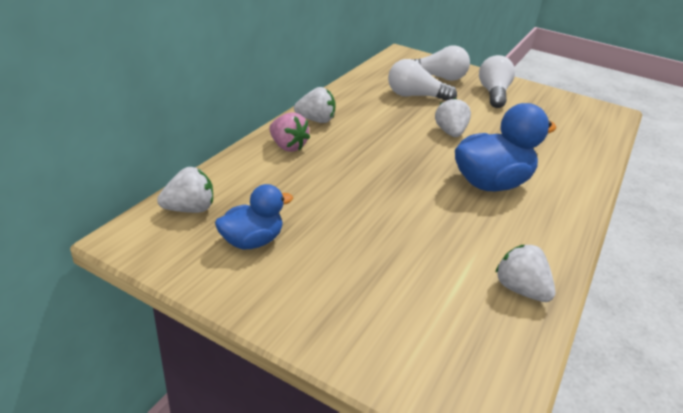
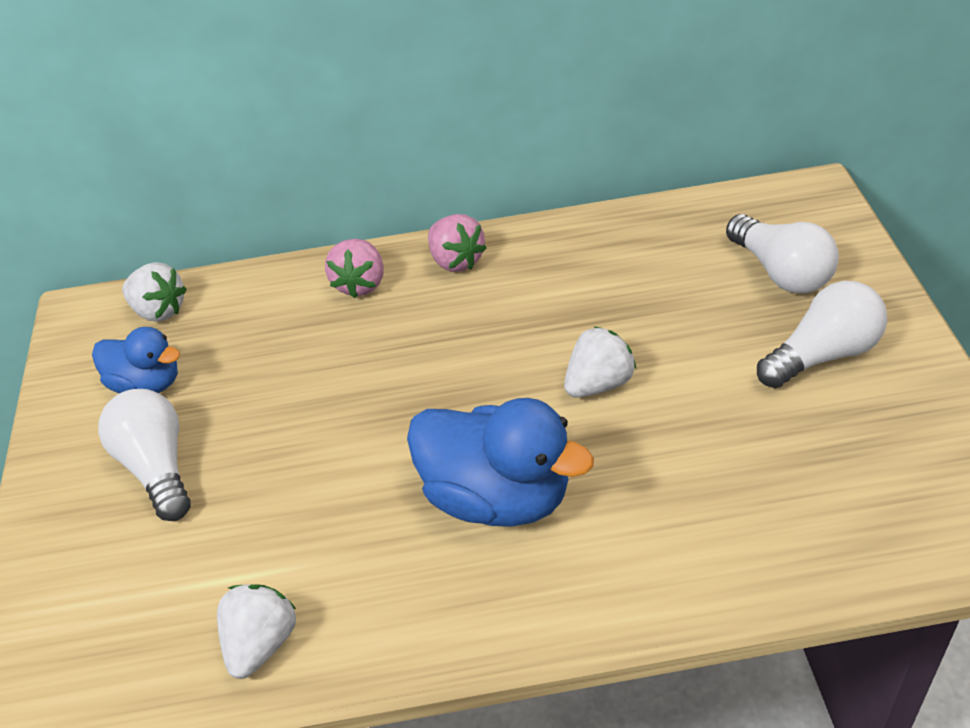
camera: 60 degrees right, 10 degrees up
(316, 120) = (456, 261): white strawberry -> pink strawberry
(415, 96) = (669, 290): white light bulb -> white light bulb (157, 467)

